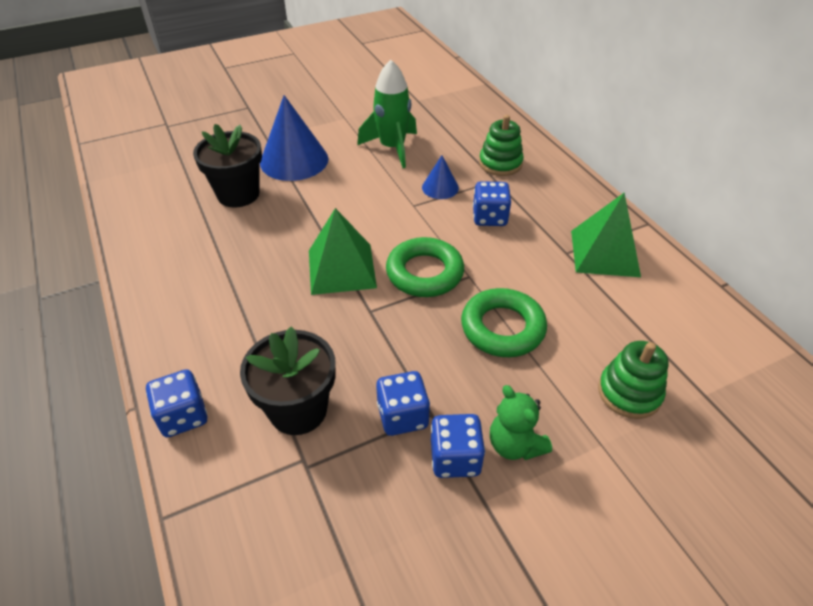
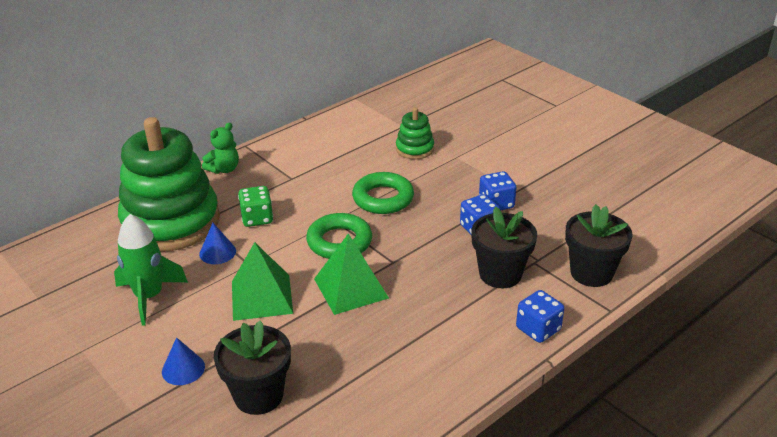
camera: 105 degrees left, 10 degrees down
(245, 528) = (591, 273): none -> black flower pot
(294, 160) = (183, 369): blue cone -> blue cone, size x0.52
(489, 217) = (257, 218): blue dice -> green dice
(500, 163) = (171, 222): green stacking toy -> green stacking toy, size x2.26
(514, 445) = (474, 184): green teddy bear -> green teddy bear (224, 169)
(604, 253) = (287, 162): green pyramid -> green pyramid (261, 297)

